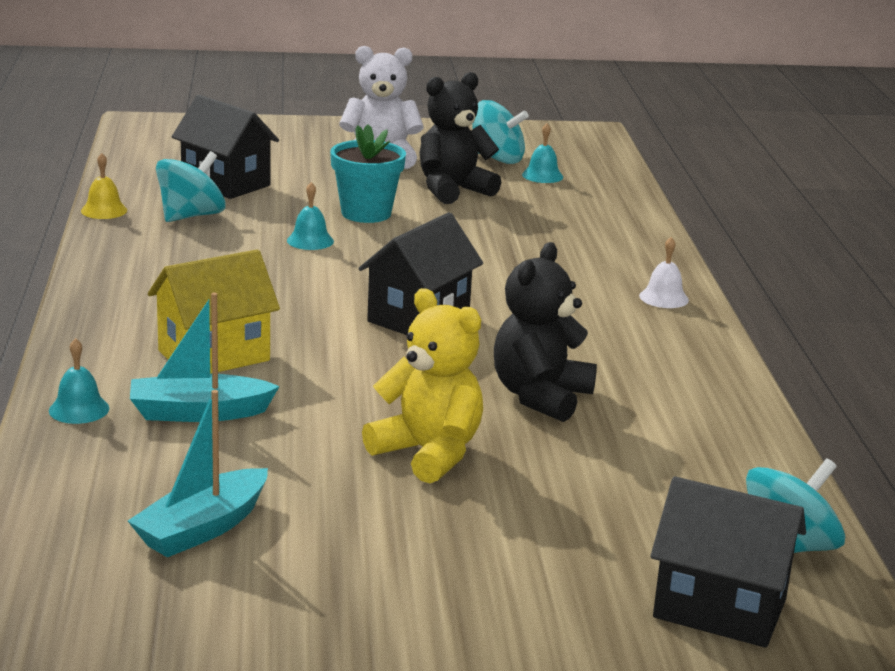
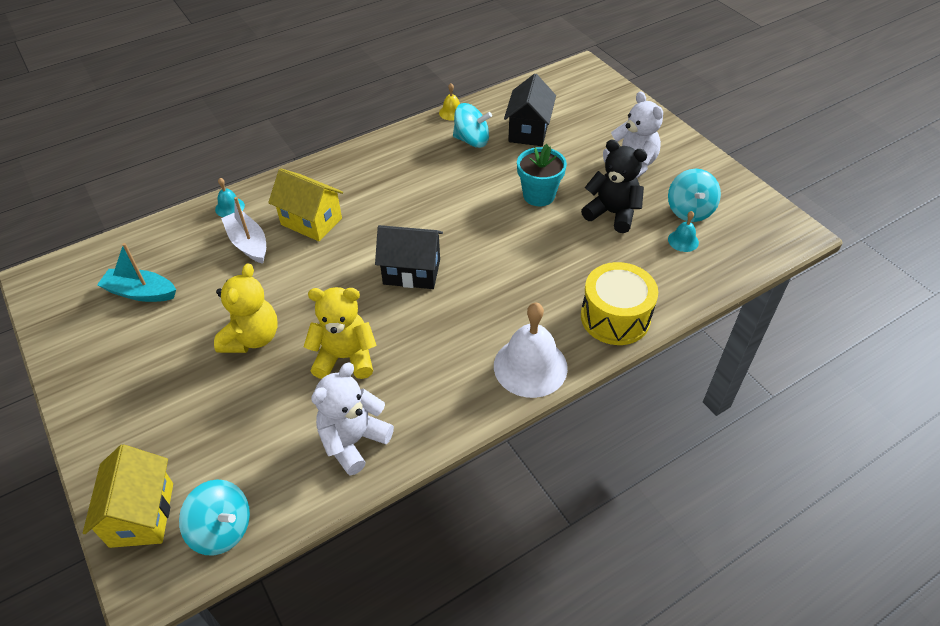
camera: 65 degrees right, 25 degrees up
(199, 413) = (248, 243): turquoise boat -> white boat
(310, 241) = (479, 192): turquoise bell -> none
(540, 397) = (345, 357): black teddy bear -> yellow teddy bear
(628, 238) = (615, 317): none -> yellow drum
(664, 298) = (530, 366): white bell -> white bell, size x2.12
(698, 425) = (353, 441): none -> white teddy bear
(720, 608) = (142, 514): black house -> yellow house

